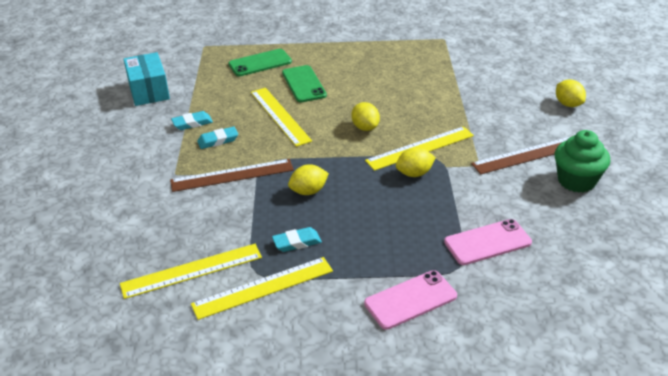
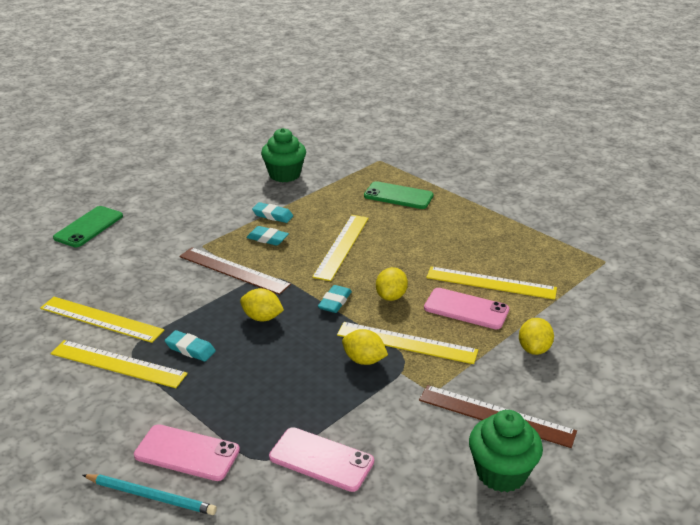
camera: 45 degrees right, 5 degrees down
(148, 91) = (284, 175): turquoise box -> green cupcake
(303, 84) = (403, 232): green phone -> green phone (88, 227)
(337, 152) = (335, 302): none -> turquoise eraser
(407, 85) = (491, 283): none -> yellow ruler
(419, 108) = (466, 309): none -> pink phone
(435, 339) = (151, 496): none -> turquoise pencil
(568, 104) = (630, 398): yellow lemon -> yellow lemon (534, 349)

